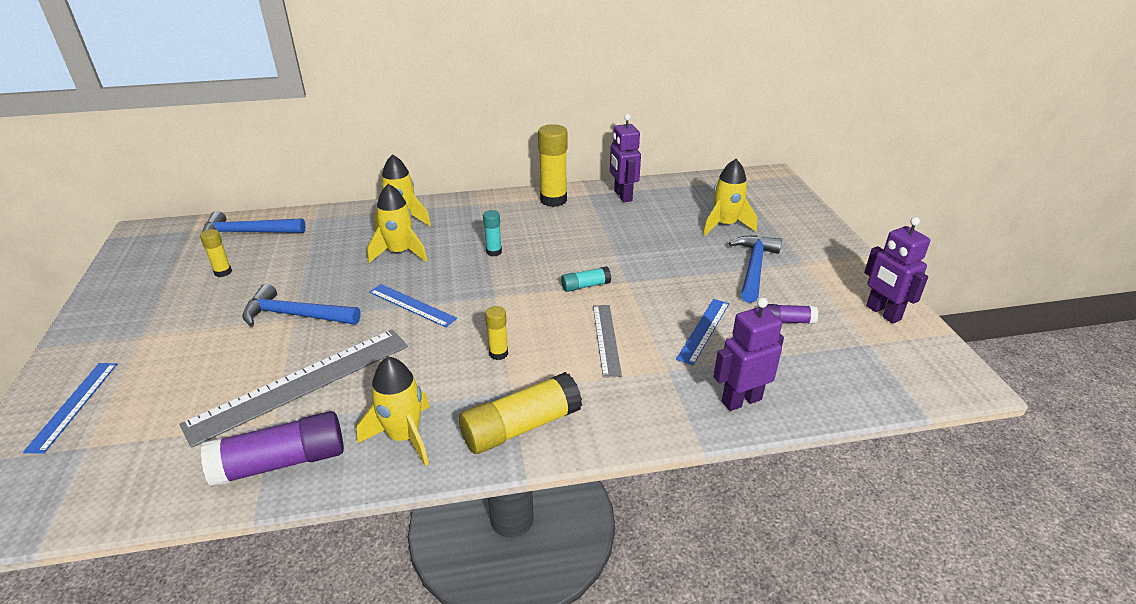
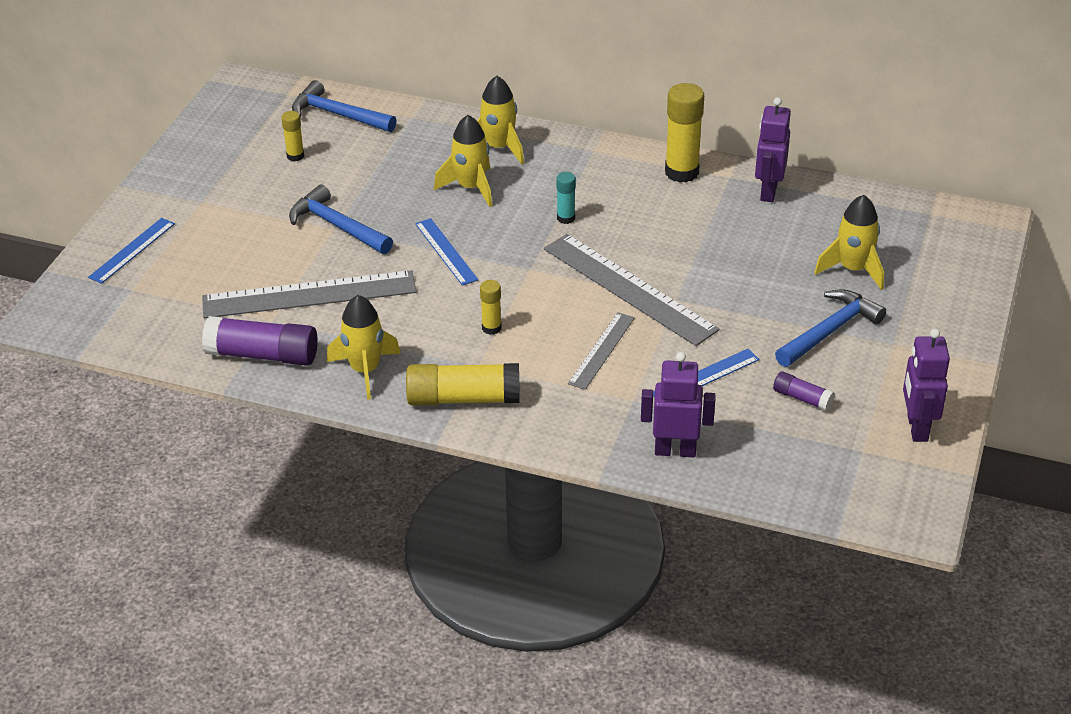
camera: 30 degrees right, 5 degrees up
(585, 286) = (628, 289): turquoise glue stick -> grey ruler

